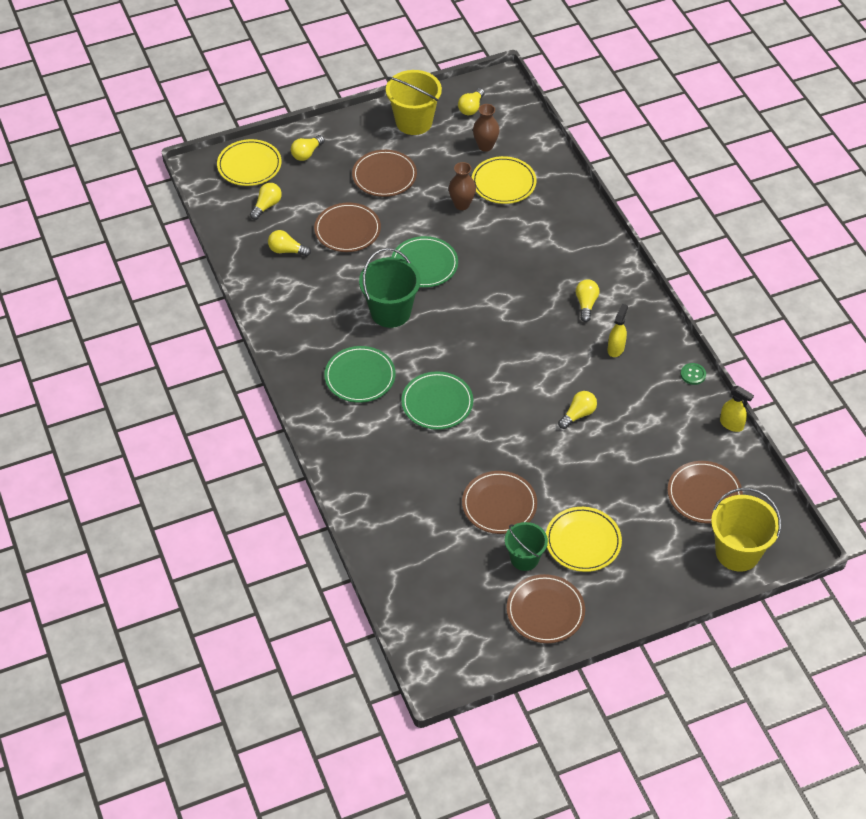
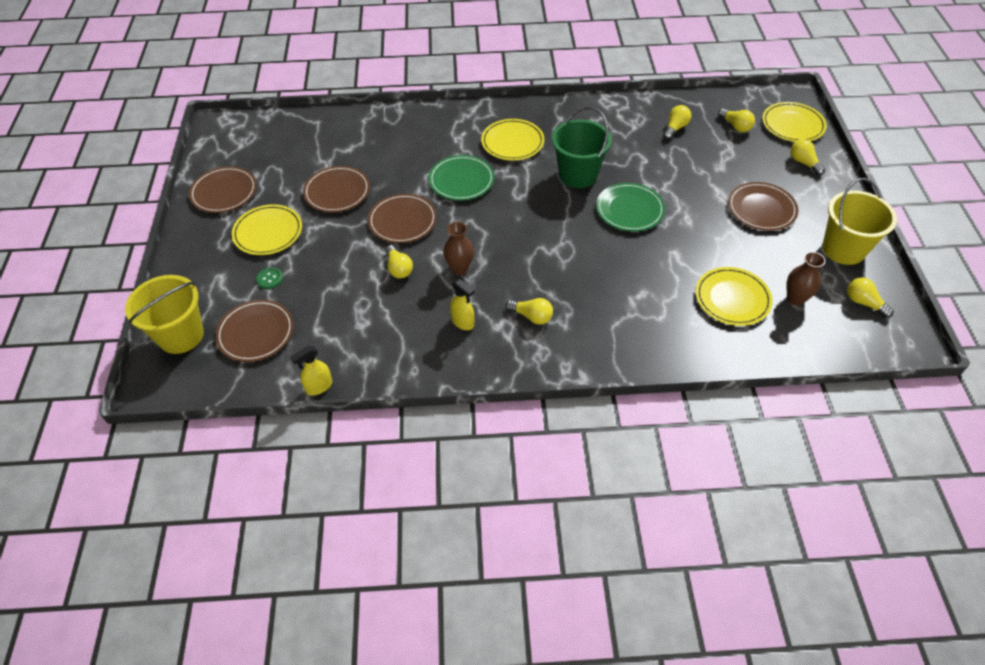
camera: 110 degrees right, 0 degrees up
(347, 230) = (691, 169): brown plate -> brown plate (402, 221)
(360, 377) = (512, 142): green plate -> yellow plate
(462, 204) = (706, 256): brown vase -> brown vase (459, 268)
(524, 558) = (278, 193): green bucket -> none
(693, 374) = (398, 376): green button -> green button (270, 279)

